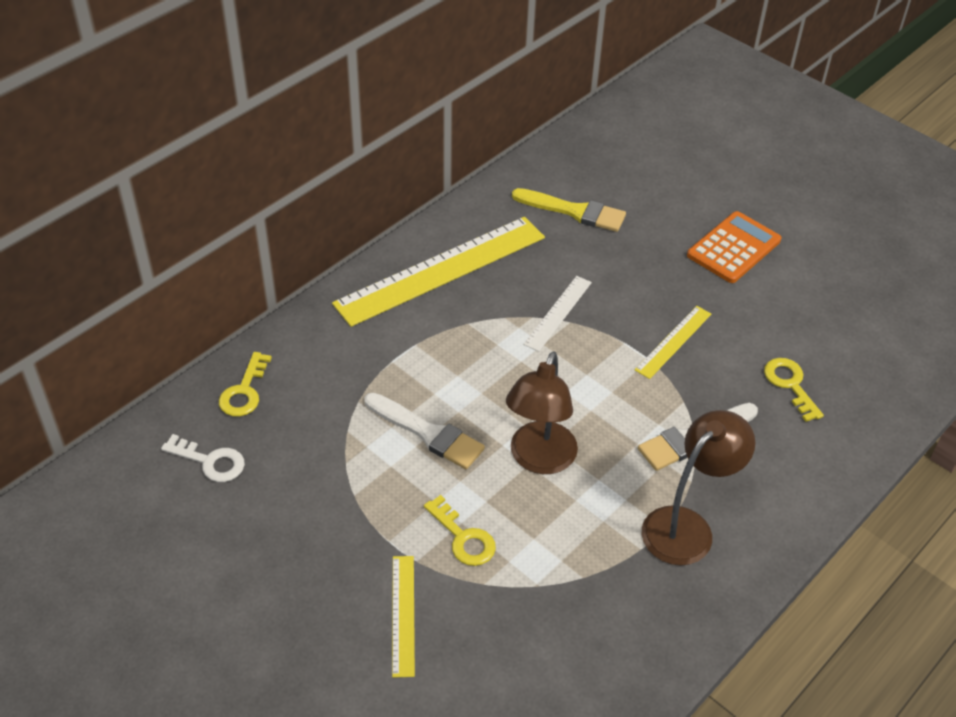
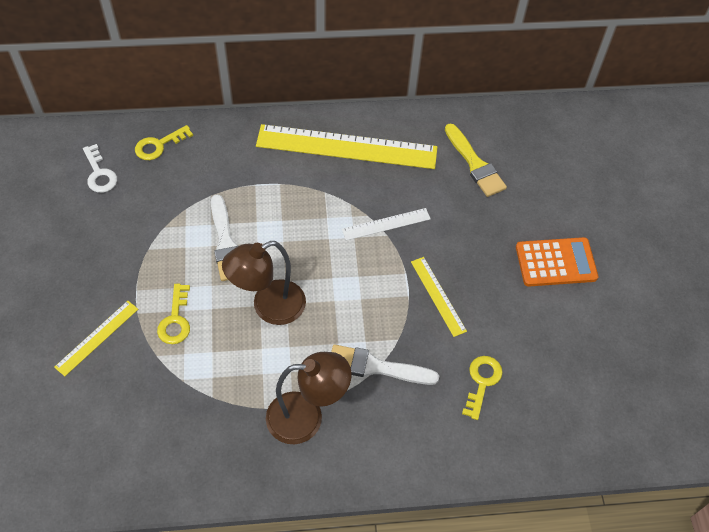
camera: 40 degrees right, 10 degrees up
(673, 342) = (438, 296): yellow ruler -> yellow ruler turned 75 degrees clockwise

